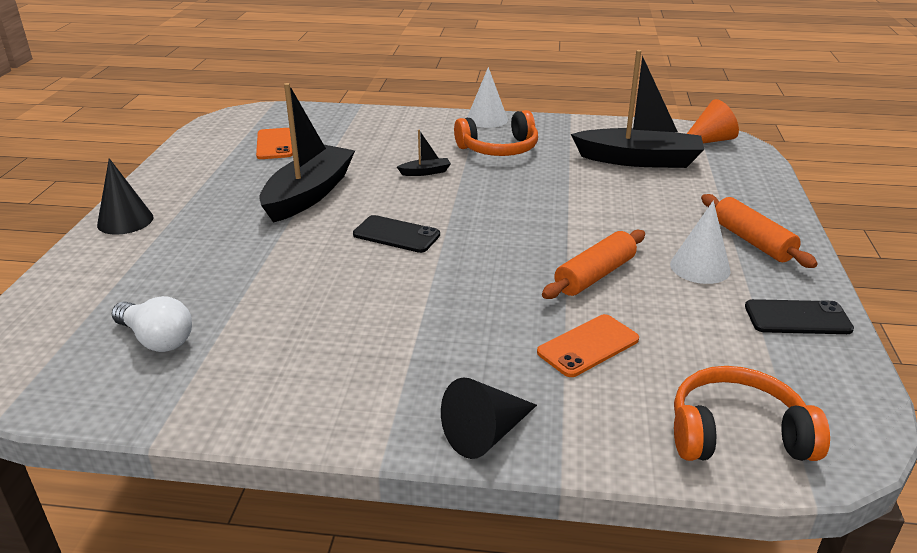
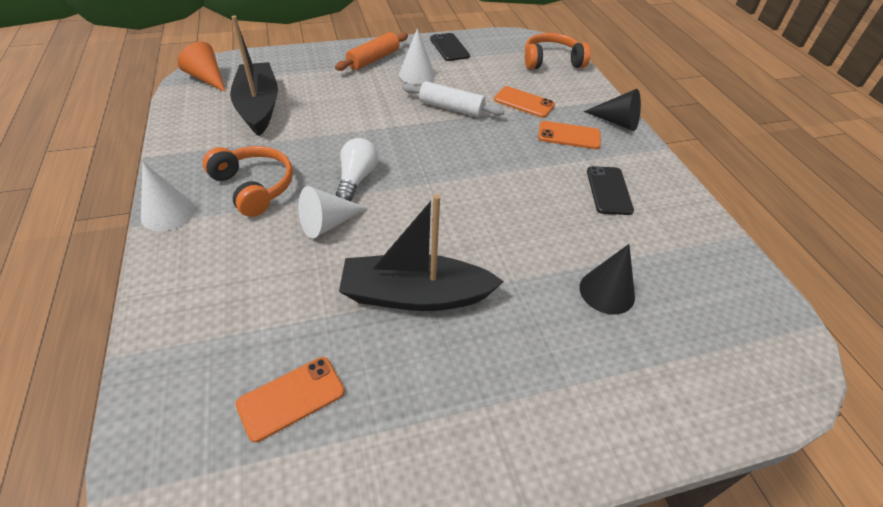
camera: 115 degrees left, 15 degrees up
(125, 221) = (564, 444): black cone -> black cone (607, 291)
(157, 339) = (682, 286): white light bulb -> white light bulb (356, 179)
(396, 235) = (456, 207): black phone -> black phone (609, 190)
(425, 172) = (328, 223): black boat -> white cone
(476, 361) = (569, 135): none -> orange phone
(594, 275) = (451, 108): orange rolling pin -> white rolling pin
(737, 434) = (551, 61): orange headphones -> orange headphones turned 105 degrees clockwise

